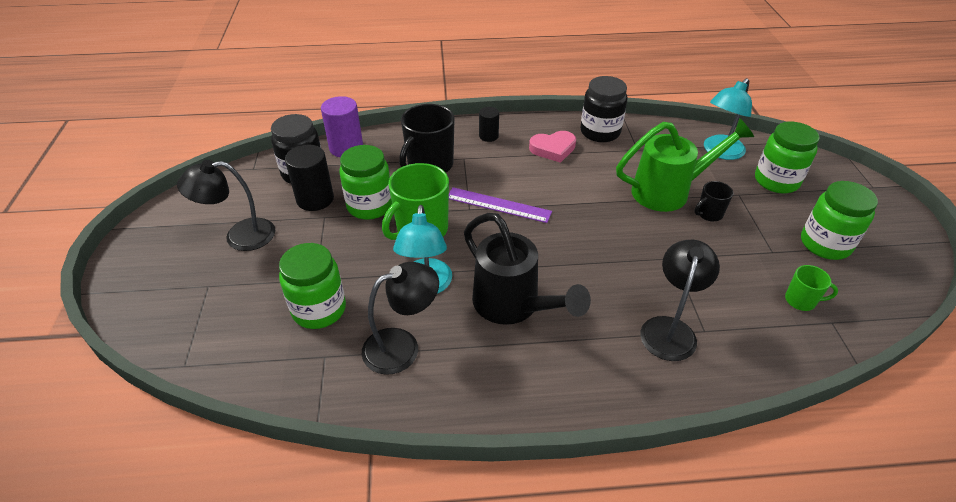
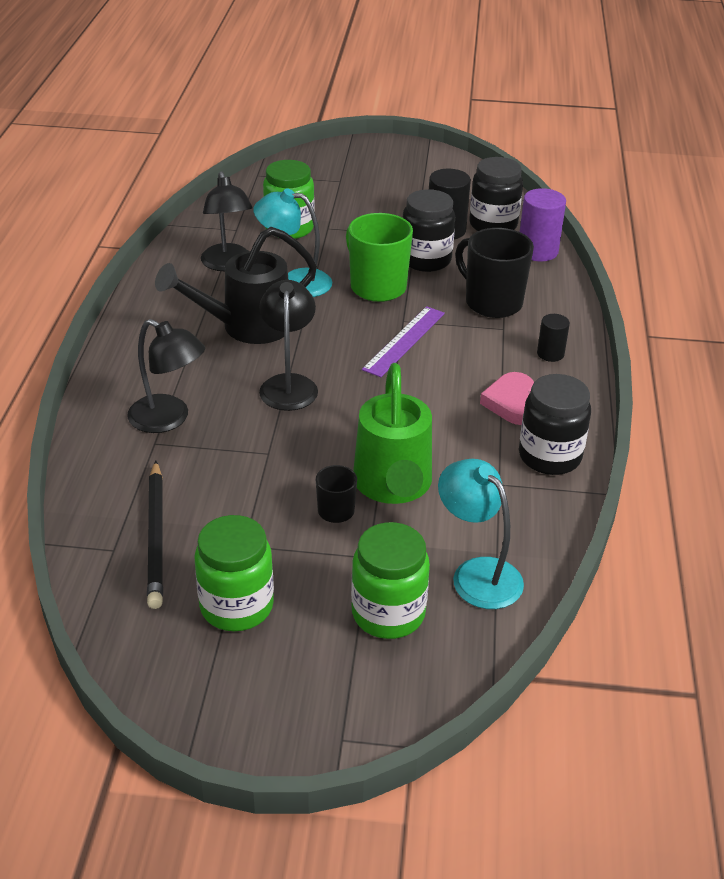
camera: 100 degrees right, 5 degrees down
(240, 236) = (400, 193): black lamp -> black lamp (289, 384)
(370, 206) = (426, 260): green jar -> black jar
(801, 300) = (156, 536): green mug -> black pencil

